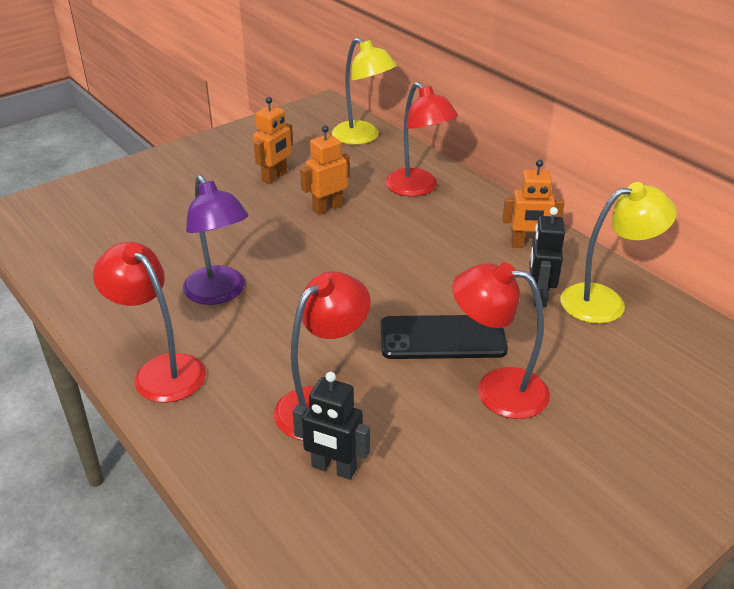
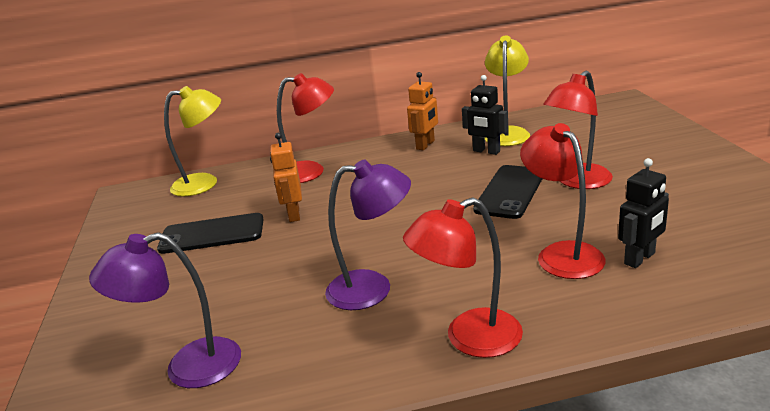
camera: 60 degrees left, 10 degrees down
(95, 236) = (188, 367): none -> purple lamp
(275, 177) = (212, 234): orange robot -> black phone

